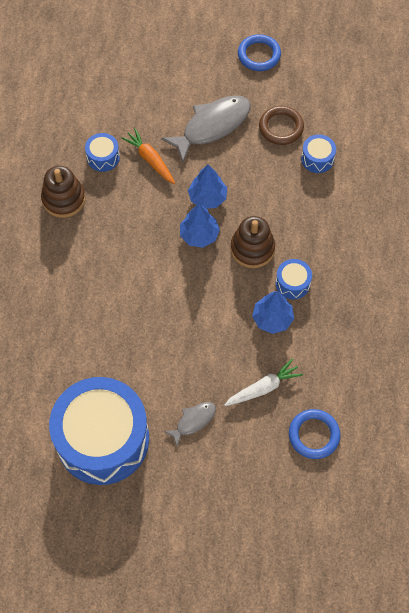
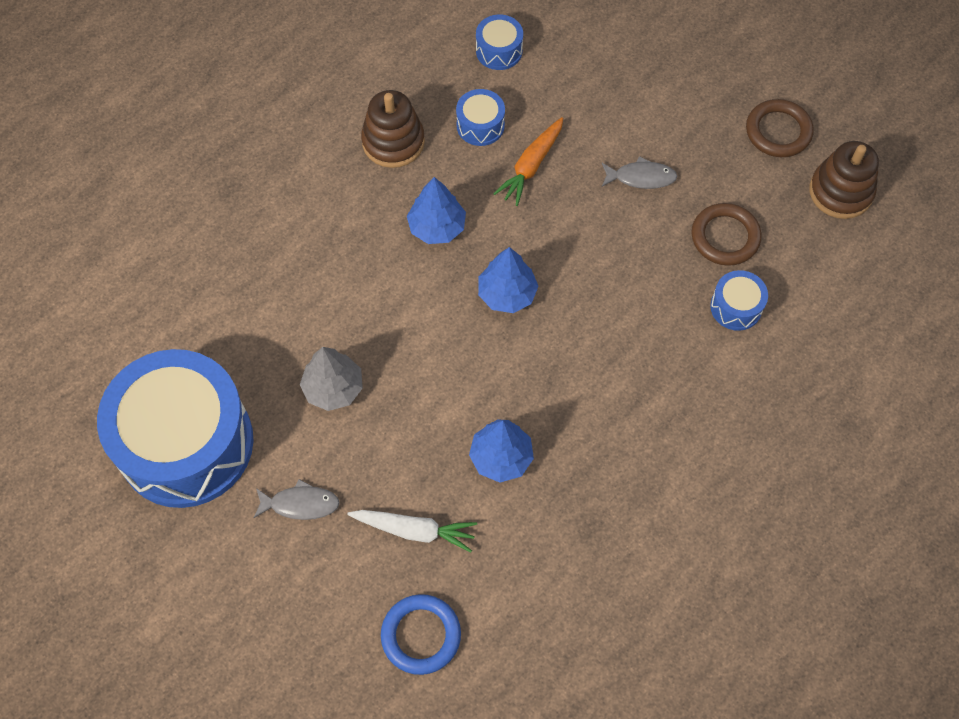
camera: 40 degrees right, 0 degrees up
(150, 160) = (531, 166): orange carrot -> orange carrot turned 150 degrees counterclockwise
(154, 350) = (333, 388): none -> grey tree
(207, 197) = (557, 257): blue tree -> blue tree (437, 227)
(212, 126) = (641, 177): grey fish -> grey fish, size x0.51
(252, 249) = (554, 356): brown stacking toy -> brown stacking toy (840, 192)
(259, 55) = (778, 131): blue ring -> brown ring
(292, 283) = (565, 434): blue drum -> blue drum (499, 51)

